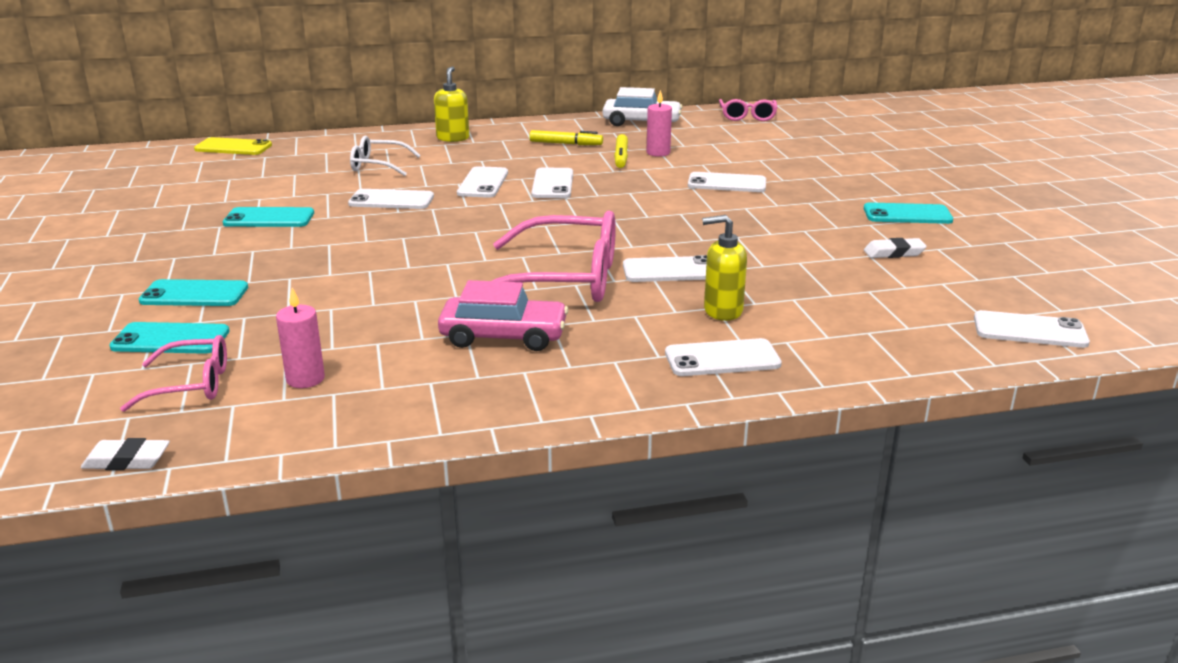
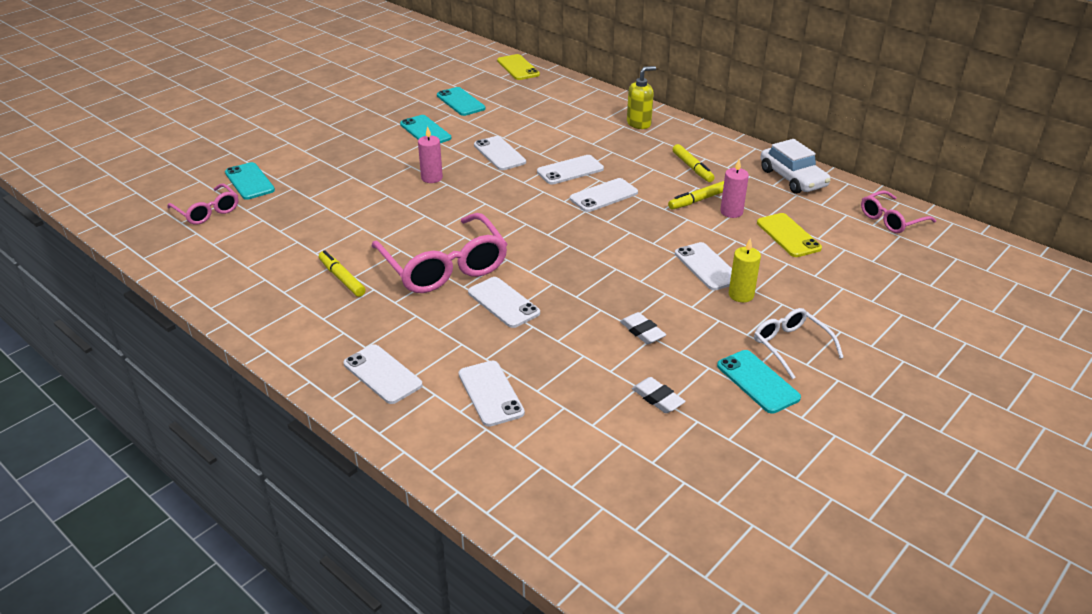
camera: 55 degrees right, 10 degrees up
(127, 460) = (126, 232): white eraser -> white eraser (642, 331)
(194, 294) = (305, 161): turquoise phone -> turquoise phone (460, 102)
(305, 379) = (238, 239): pink candle -> pink candle (432, 178)
(378, 165) = (551, 122): white glasses -> white glasses (790, 346)
(503, 336) = (342, 278): pink car -> yellow marker
(722, 148) = (788, 235): none -> yellow phone
(722, 311) = (457, 349): yellow soap dispenser -> none
(783, 185) = (741, 295): none -> yellow candle
(1029, 330) = (570, 518): white phone -> white phone (490, 393)

